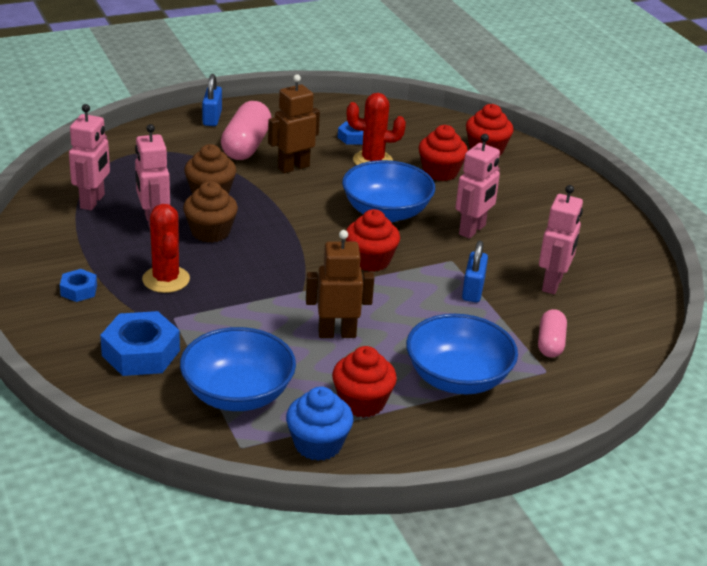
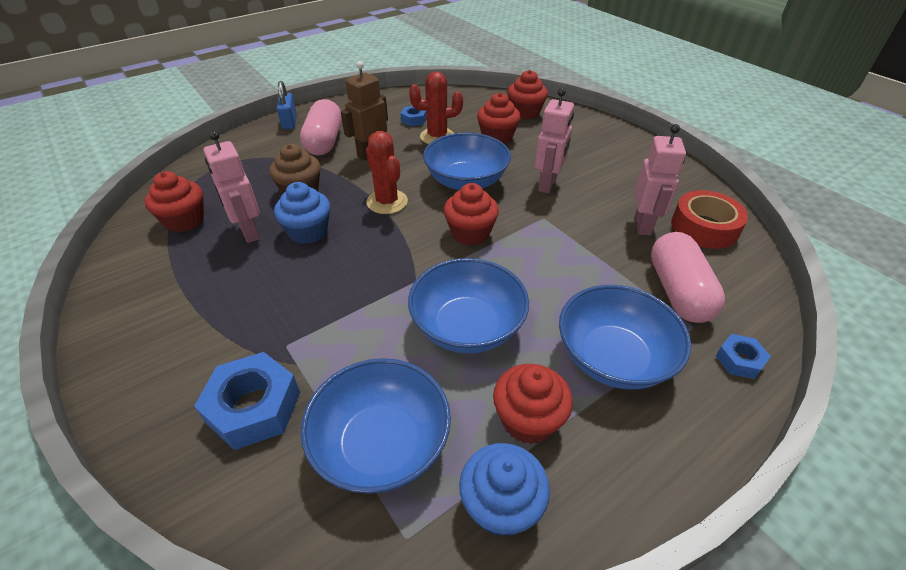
camera: 10 degrees left, 10 degrees up
(79, 290) = (173, 332): blue nut -> blue nut (739, 360)
(93, 201) = (185, 220): pink robot -> red cupcake
(166, 279) = (270, 297): red cactus -> red cactus (387, 202)
(210, 232) = (308, 232): brown cupcake -> blue cupcake
(337, 333) = (467, 327): brown robot -> blue bowl
(473, 290) = (577, 246): blue padlock -> none
(550, 343) = (678, 291): pink capsule -> pink capsule, size x1.68
(616, 297) = (704, 227): none -> red tape

